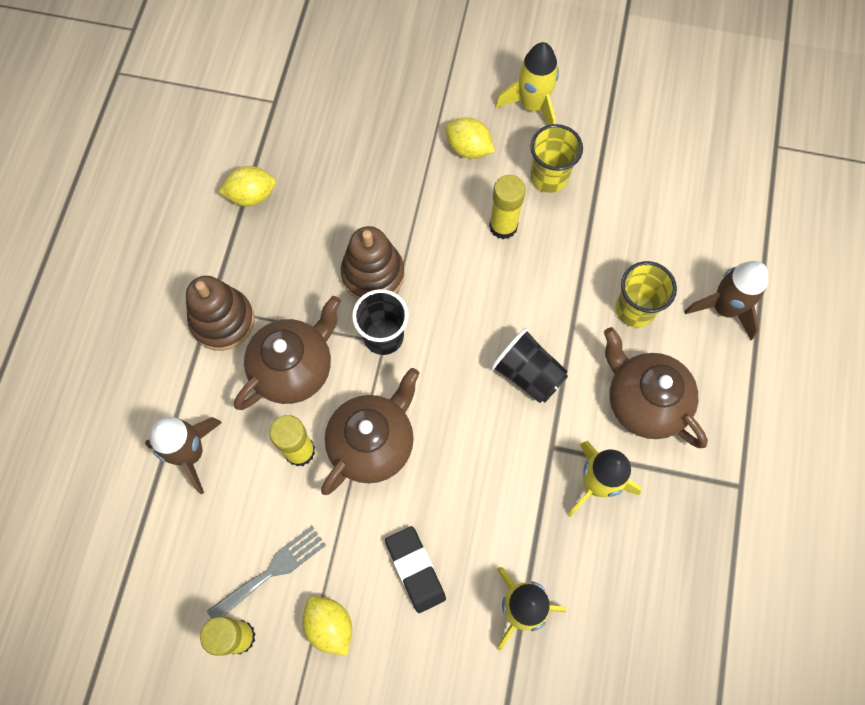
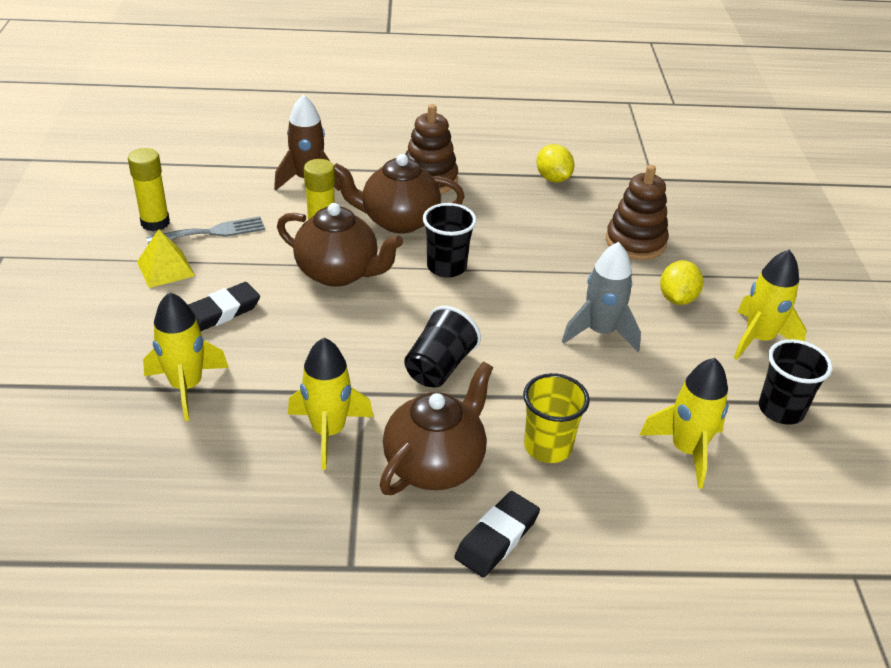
camera: 75 degrees right, 30 degrees down
(272, 571) = (212, 232): grey fork -> grey fork turned 60 degrees counterclockwise
(294, 368) = (398, 221): brown teapot -> brown teapot turned 150 degrees clockwise
(330, 626) = (165, 269): yellow lemon -> yellow pyramid
(373, 274) = (507, 253): brown stacking toy -> brown stacking toy (635, 242)
(503, 226) = (600, 332): yellow glue stick -> grey rocket
(549, 177) = (678, 360): yellow cup -> none
(616, 124) = (781, 410): none -> black cup
(651, 208) = (686, 450): none -> yellow rocket
(723, 372) = (497, 538): none -> black eraser
(724, 308) = (584, 533): brown rocket -> none

